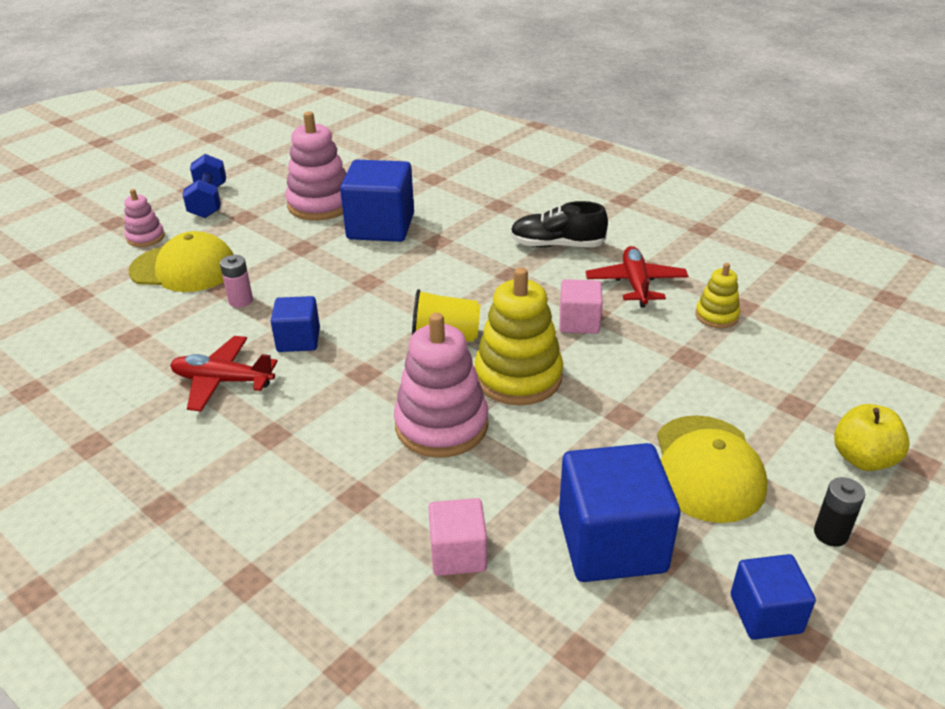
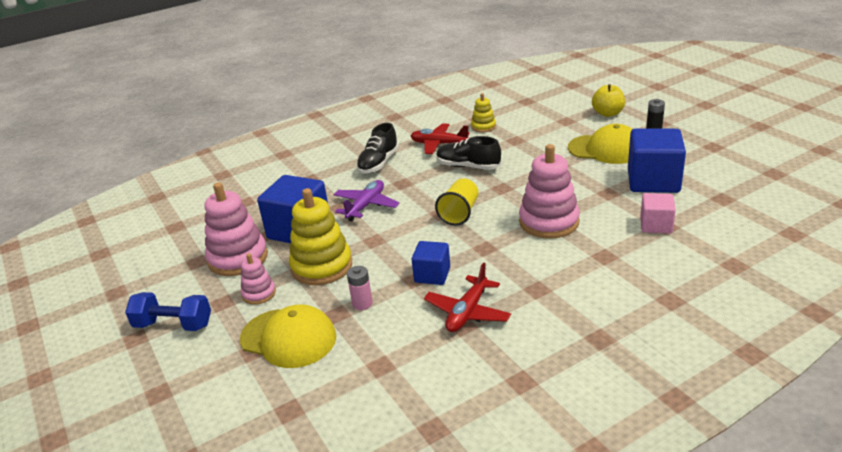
camera: 70 degrees left, 5 degrees down
(146, 237) = (210, 366): pink stacking toy -> pink stacking toy (259, 294)
(184, 268) = (288, 338): yellow cap -> yellow cap turned 90 degrees clockwise
(445, 259) = (366, 206): none -> purple plane
(518, 377) = (512, 192): yellow stacking toy -> yellow stacking toy (322, 266)
(579, 322) = (468, 166): pink cube -> black shoe
(765, 613) = (699, 152): blue cube -> none

